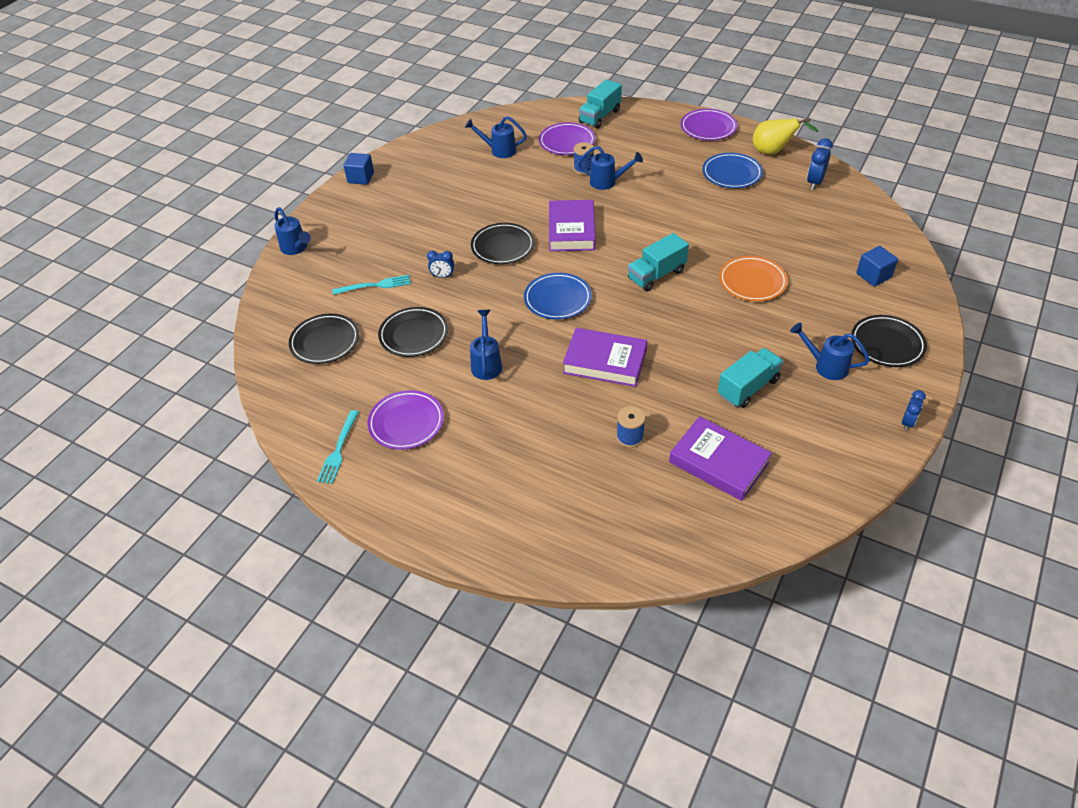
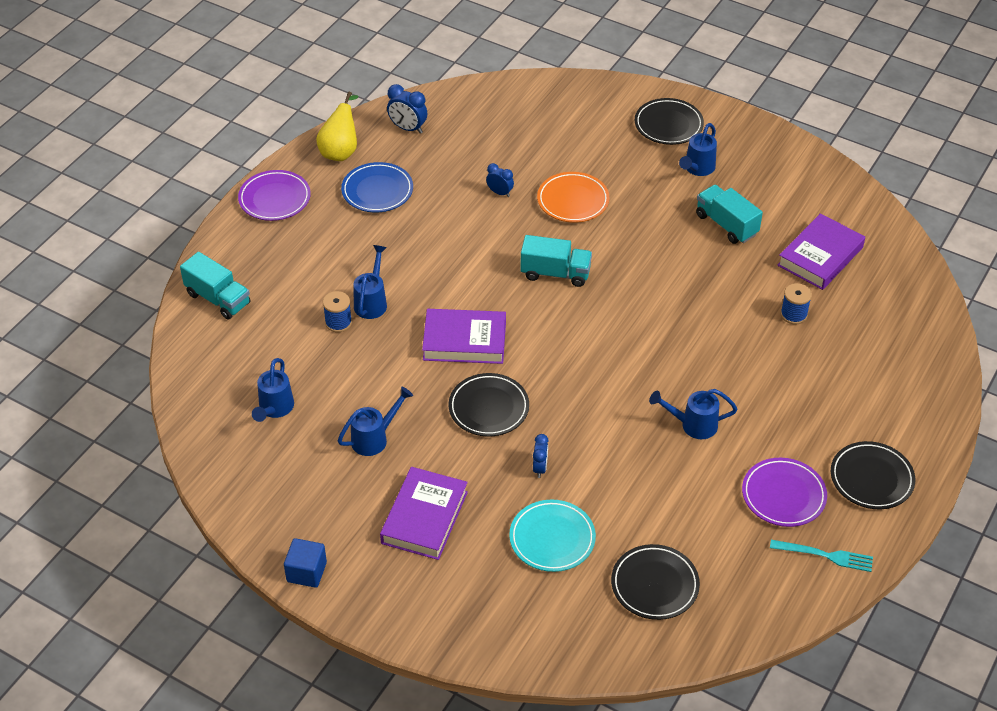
camera: 90 degrees left, 0 degrees up
(296, 248) = (465, 638): blue watering can -> blue watering can (374, 438)
(375, 285) = (552, 538): turquoise fork -> turquoise plate
(414, 335) = (645, 494): black plate -> black plate (871, 478)
(557, 299) = (590, 360): blue plate -> none
(567, 142) = (271, 336): purple plate -> none
(605, 361) = (690, 326): purple book -> purple book (424, 517)
(656, 275) = (555, 273): turquoise truck -> turquoise truck turned 45 degrees counterclockwise
(873, 276) = (570, 115): blue cube -> none
(907, 422) = (766, 132): blue clock -> blue clock (500, 193)

